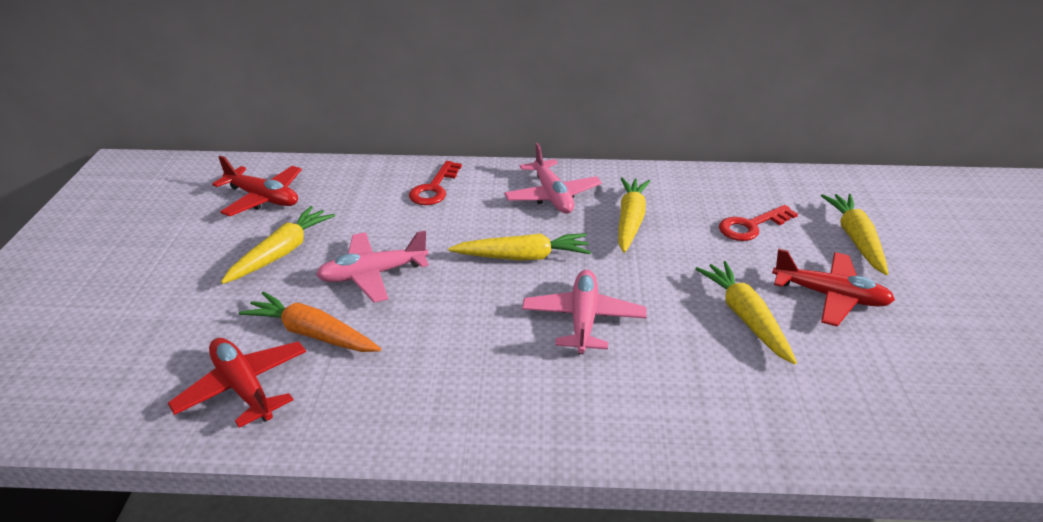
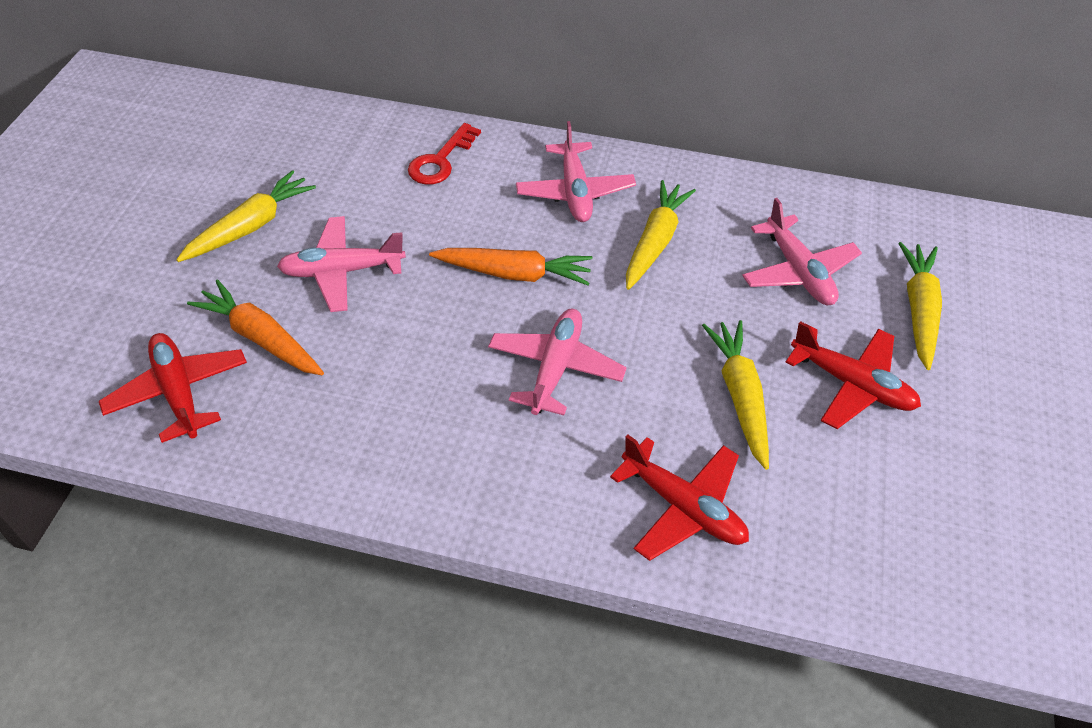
camera: 10 degrees right, 15 degrees up
(263, 198) = (245, 147): red plane -> red plane (683, 507)
(522, 257) = (514, 273): yellow carrot -> orange carrot
(751, 226) = (798, 271): red key -> pink plane

